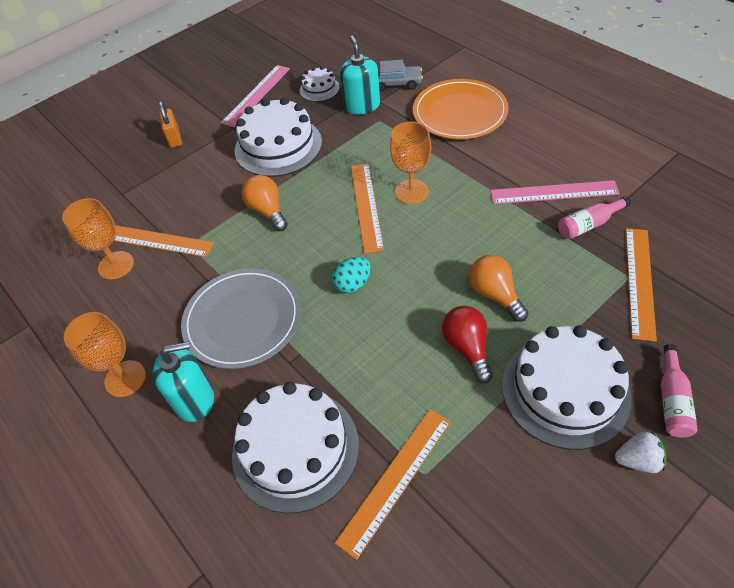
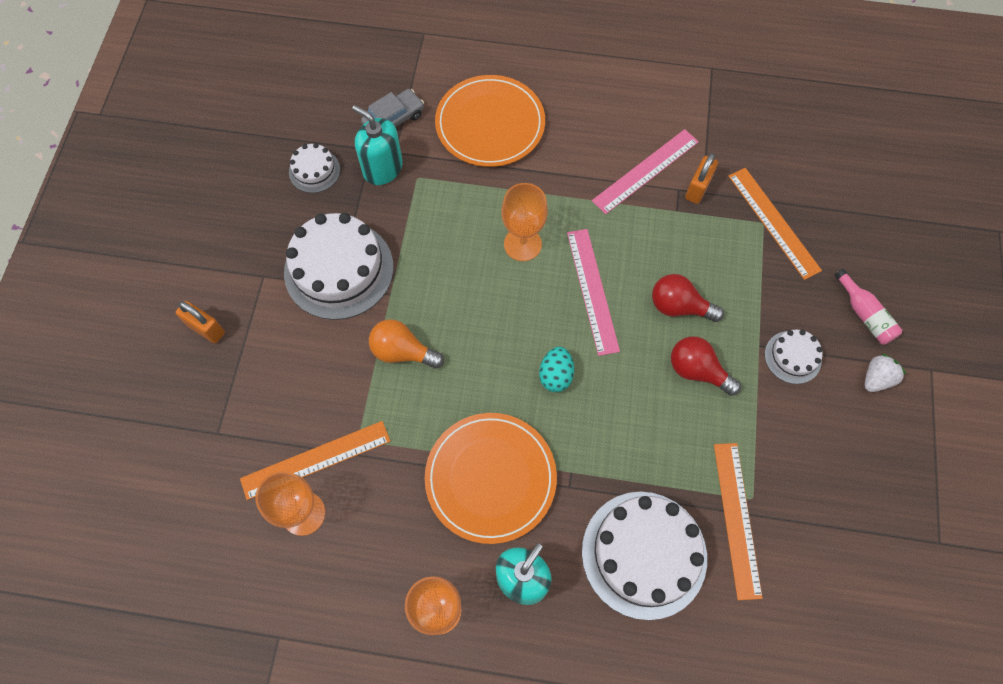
camera: 45 degrees left, 15 degrees up
(242, 320) = (490, 478): grey plate -> orange plate
(256, 95) = (247, 218): pink ruler -> pink ruler (592, 290)
(366, 206) = (494, 286): orange ruler -> none
(495, 295) = (679, 306): orange light bulb -> red light bulb
(565, 390) = (792, 357): white cake -> white cake, size x0.49
(589, 224) = (697, 188): pink bottle -> orange padlock

